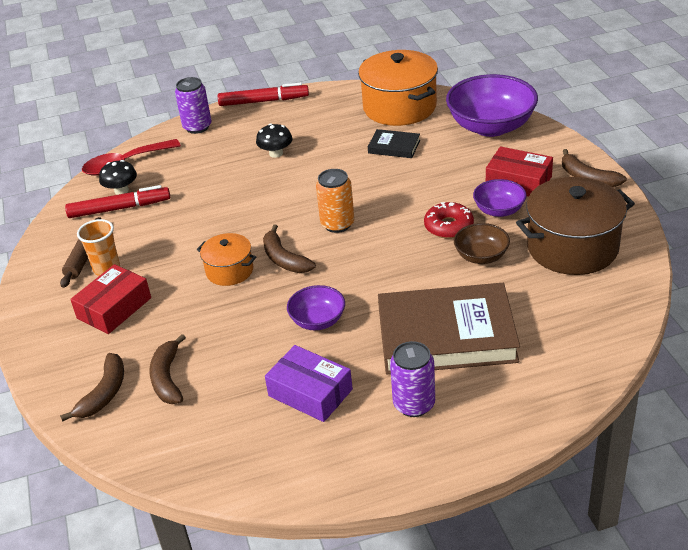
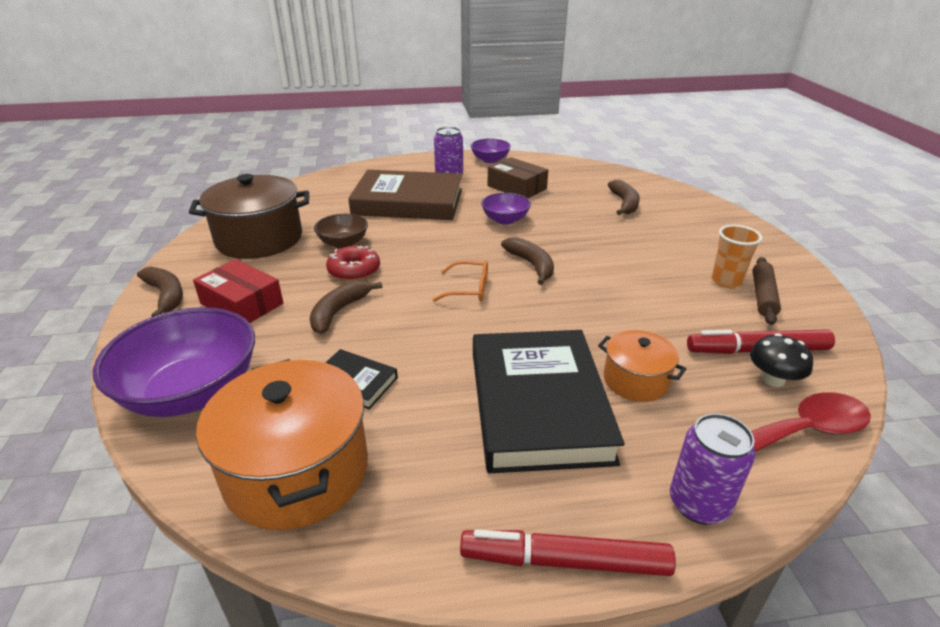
camera: 175 degrees left, 5 degrees down
(104, 393) = (671, 201): brown banana -> brown banana (339, 312)
(114, 308) = (695, 248): red box -> none
(229, 271) = (588, 263): orange pot -> orange pot (635, 380)
(276, 153) = (538, 404): black mushroom -> black book
(310, 393) = (517, 187): purple box -> brown box
(337, 224) = (469, 289): orange can -> orange glasses
(499, 210) = (292, 278): purple bowl -> purple bowl (490, 160)

